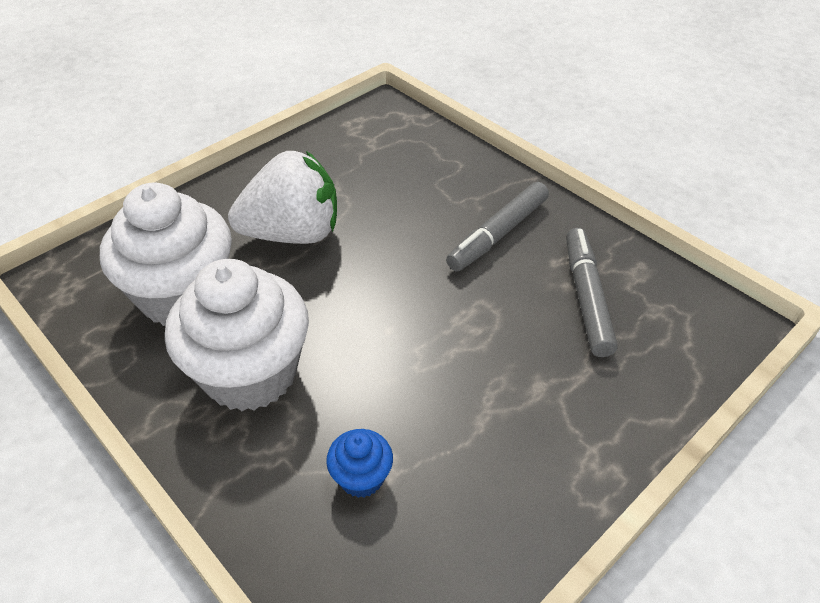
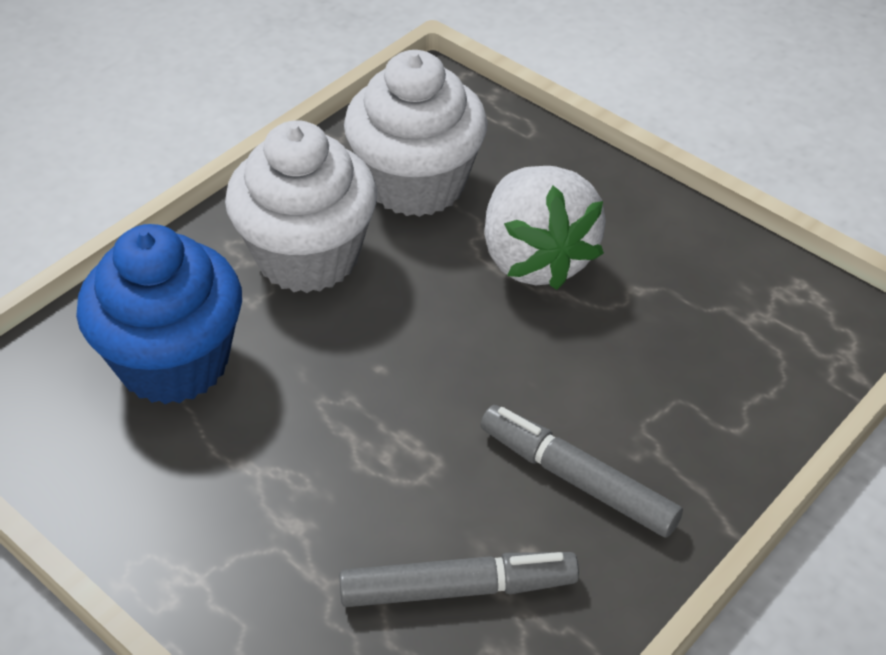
camera: 85 degrees right, 0 degrees up
(361, 477) = (174, 362): blue cupcake -> blue cupcake, size x2.28

